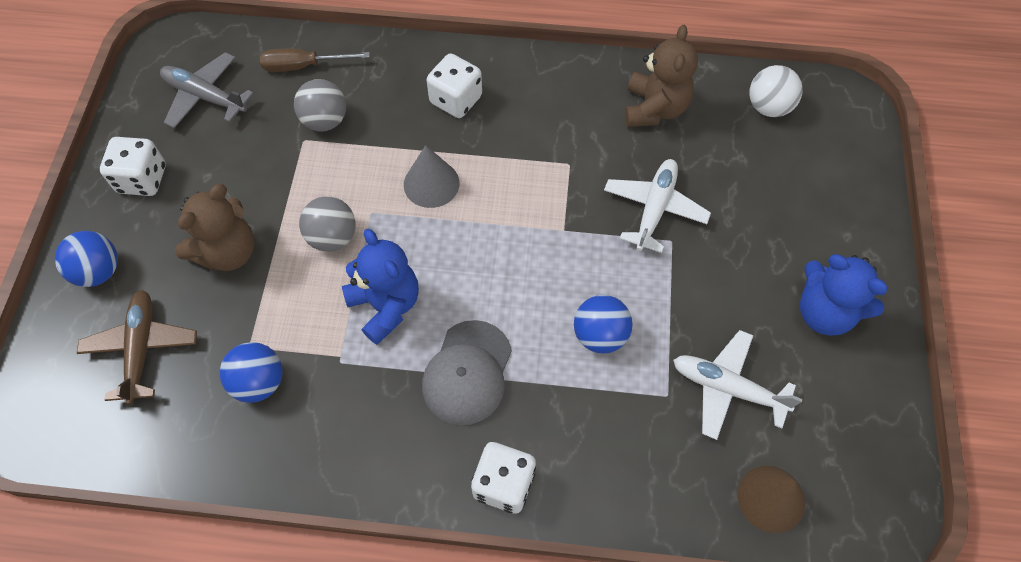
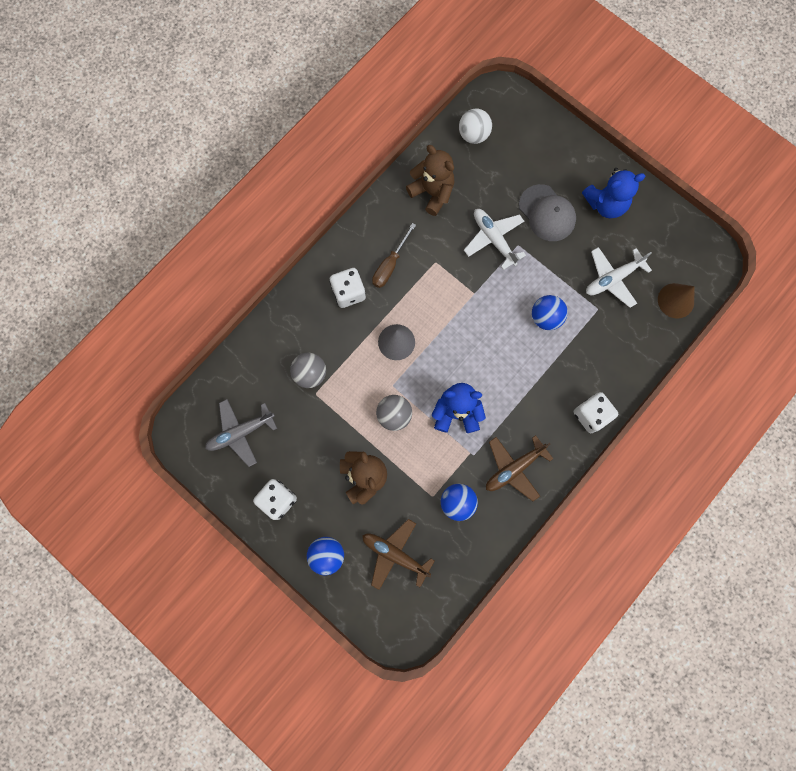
camera: 55 degrees left, 15 degrees up
(303, 66) = (259, 363): brown screwdriver -> brown screwdriver (390, 265)
(353, 426) = (514, 468): none -> brown plane
(467, 372) = (522, 395): grey cap -> grey cap (547, 213)

